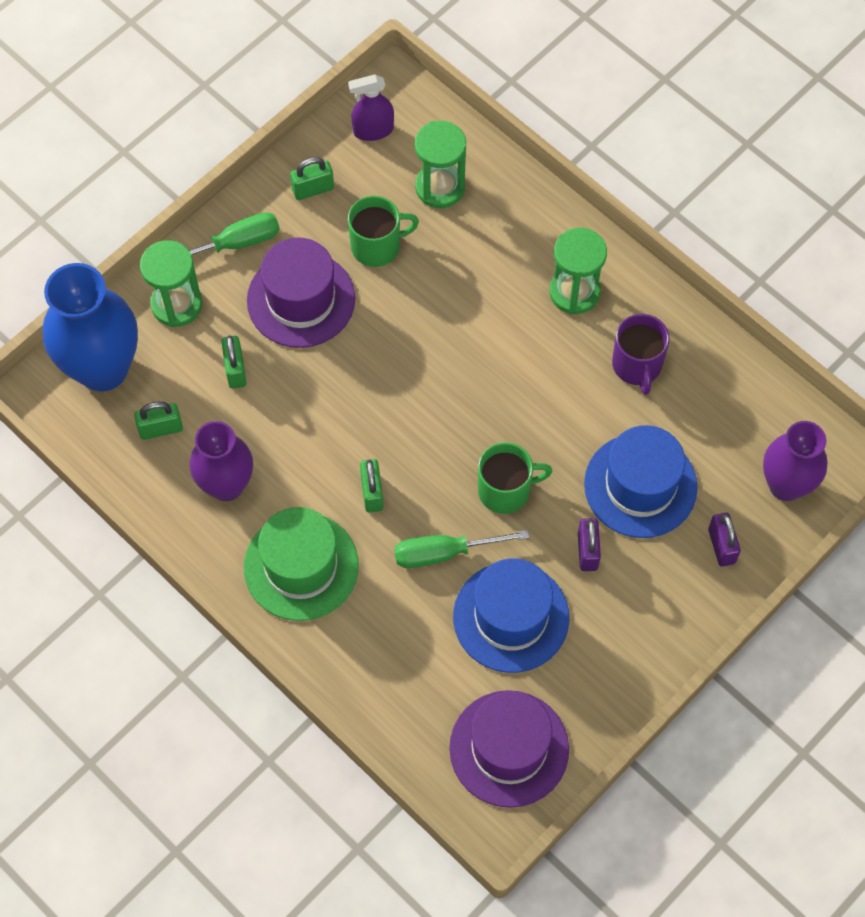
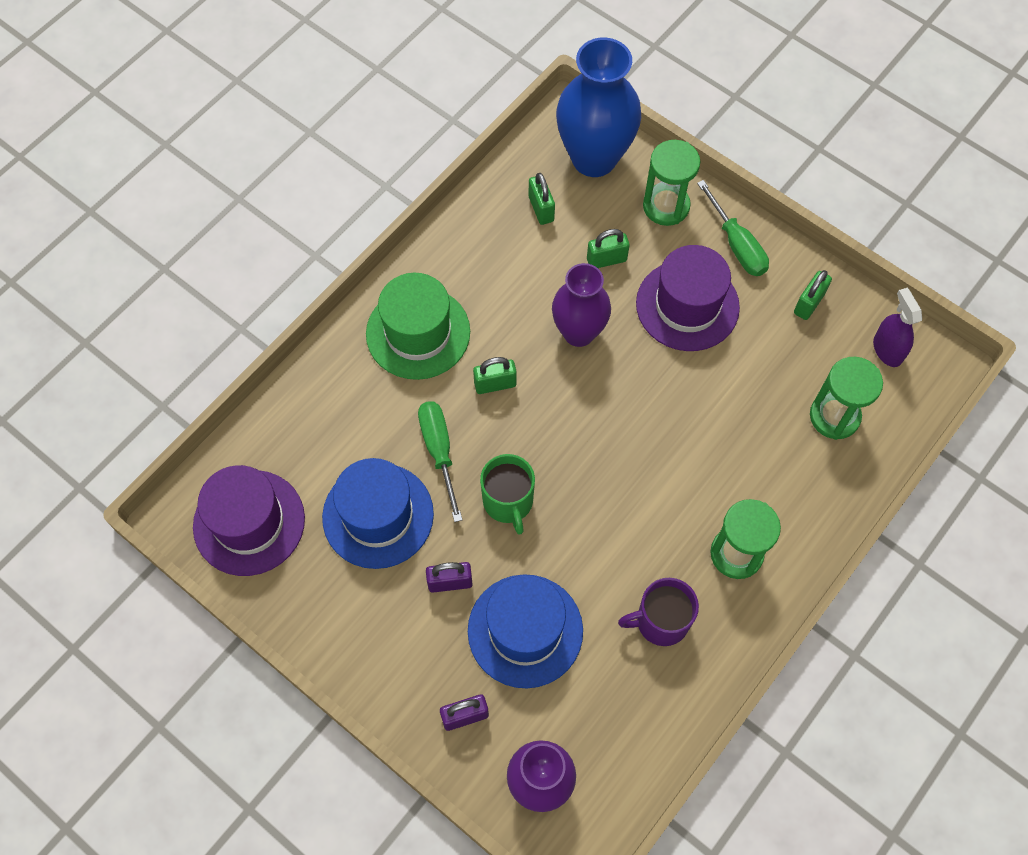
camera: 85 degrees right, 0 degrees up
(226, 485) = (491, 265): purple vase -> purple vase (578, 332)
(313, 189) = (809, 303): green padlock -> green padlock turned 60 degrees clockwise
(377, 246) = (756, 365): green mug -> none

